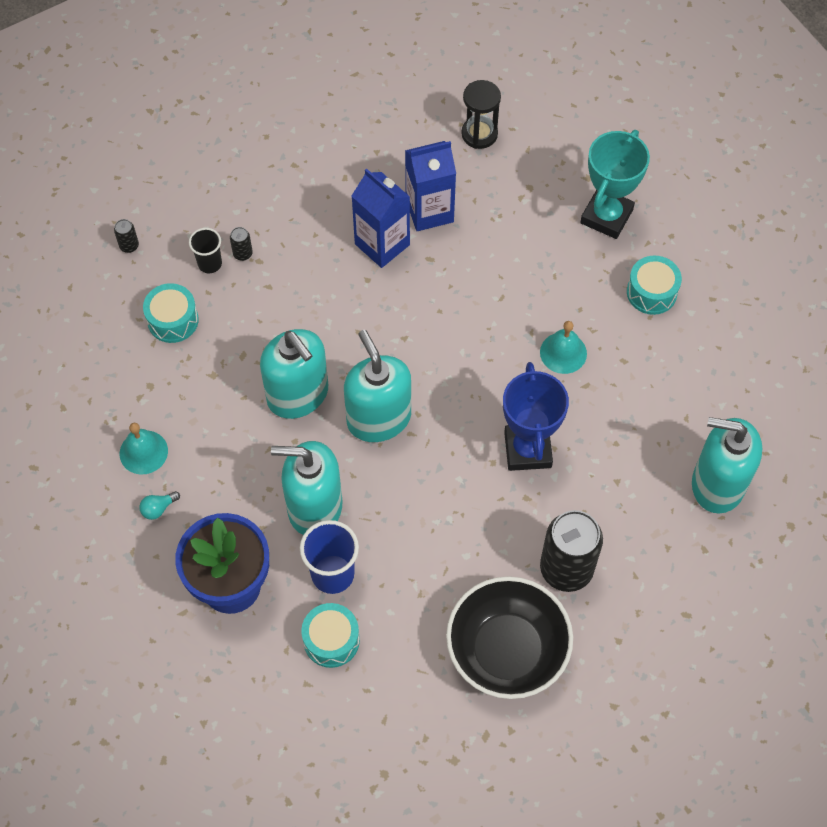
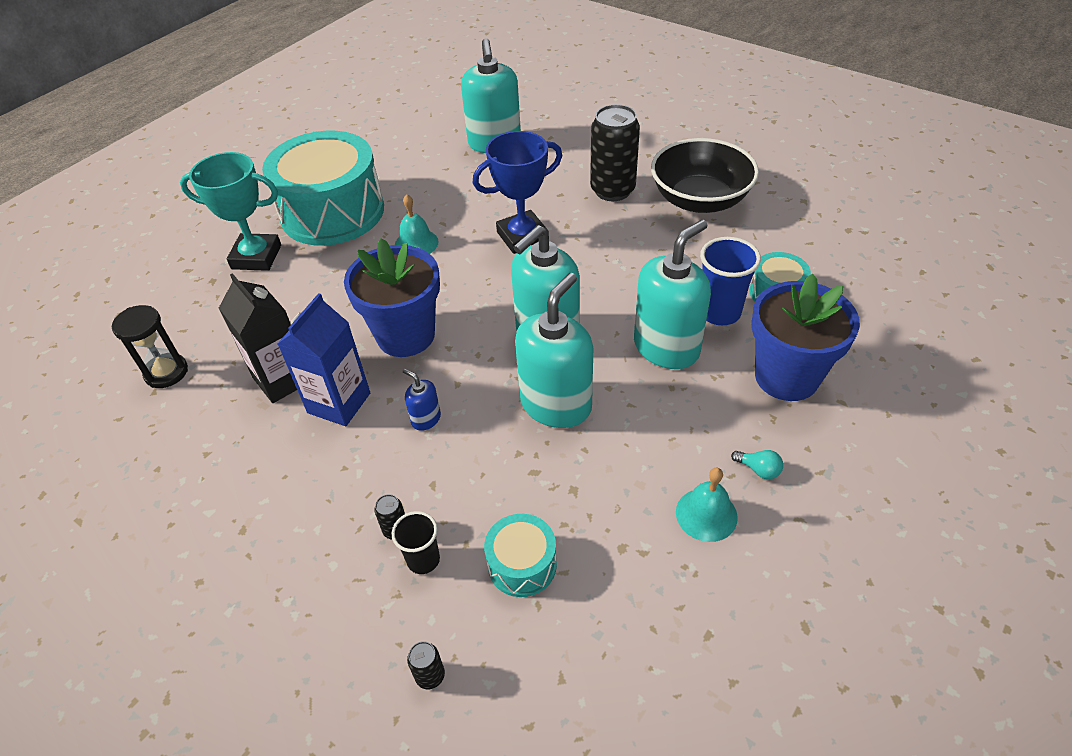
camera: 110 degrees left, 15 degrees down
(314, 507) = (666, 347): turquoise soap dispenser -> turquoise soap dispenser turned 120 degrees counterclockwise
(333, 299) = (426, 419): none -> blue soap dispenser
(429, 211) = (282, 379): blue carton -> black carton
(436, 310) = (406, 335): none -> blue flower pot
(651, 292) = (332, 212): turquoise drum -> turquoise drum, size x2.24

